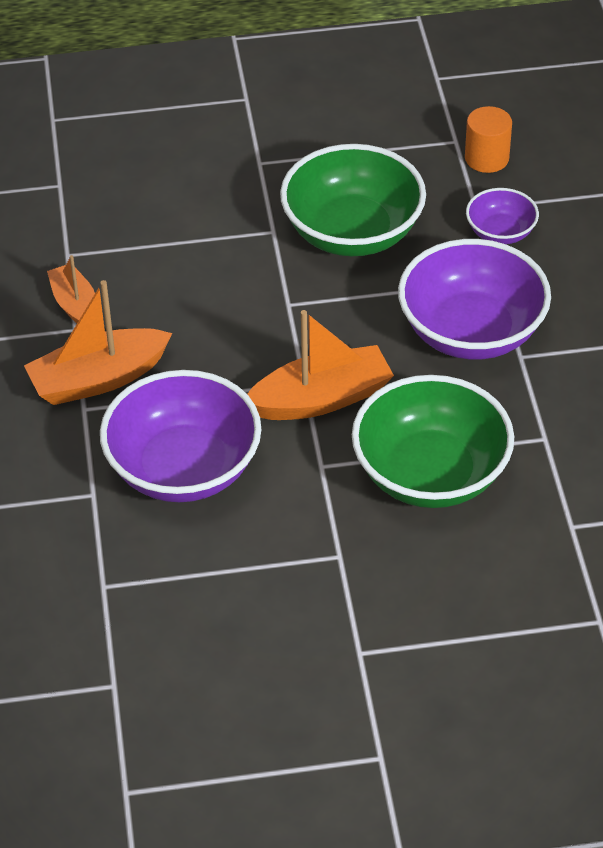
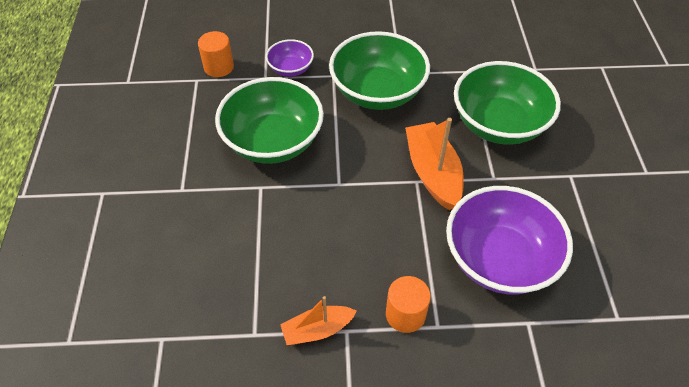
camera: 85 degrees left, 5 degrees up
(98, 379) = (405, 314): orange boat -> orange cylinder
(471, 331) = (377, 92): purple bowl -> green bowl

